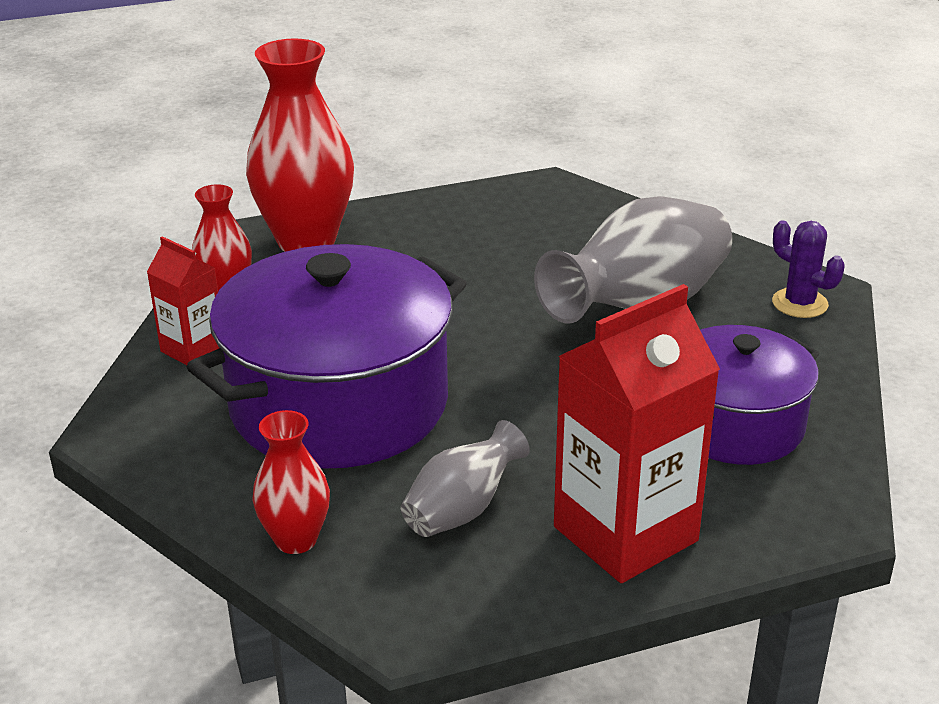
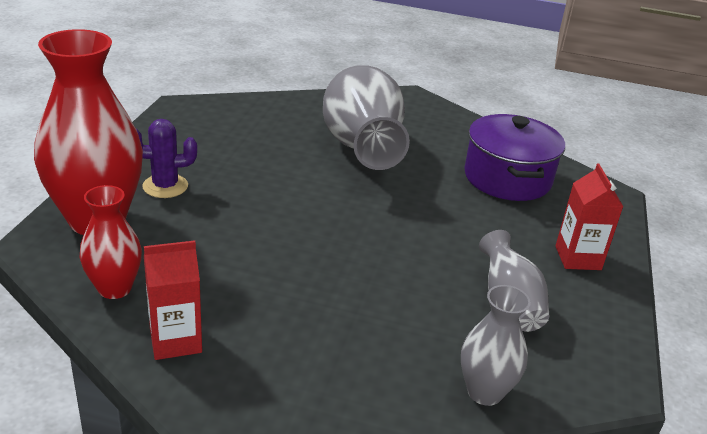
camera: 60 degrees left, 0 degrees up
(296, 539) = (484, 392): red vase -> grey vase
(339, 404) = (338, 301): purple pot -> none
(625, 534) = (578, 258): red carton -> red carton, size x0.54
(799, 303) = (416, 108): purple cactus -> purple cactus (165, 186)

